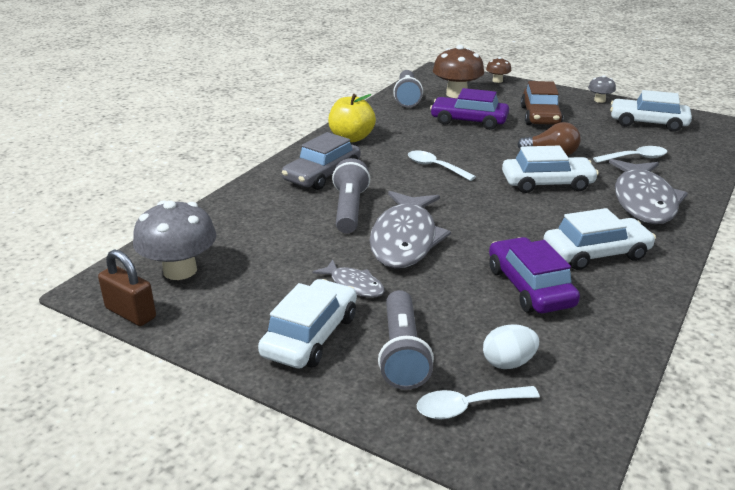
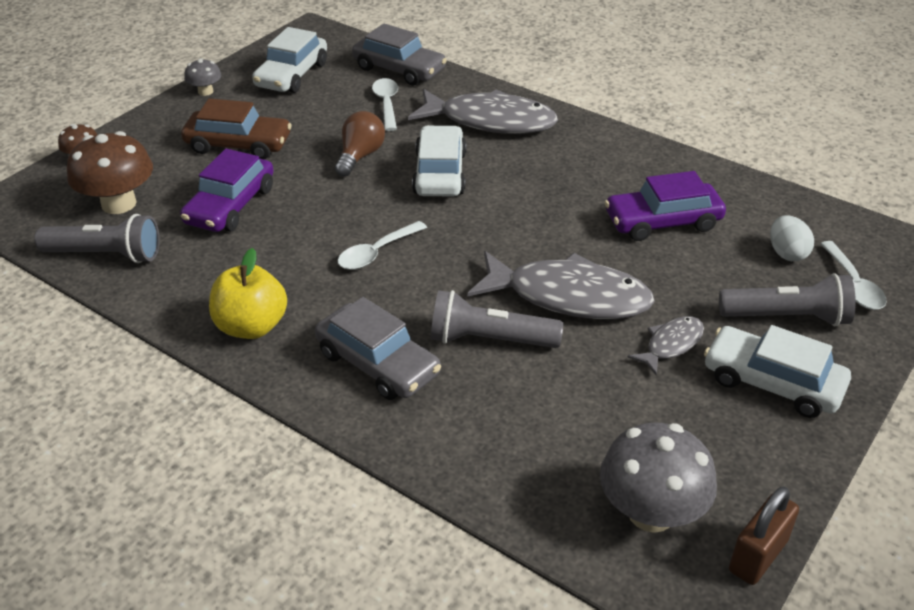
camera: 85 degrees left, 10 degrees up
(596, 253) = (597, 171): white car -> none
(696, 159) = (399, 69): none -> grey car

